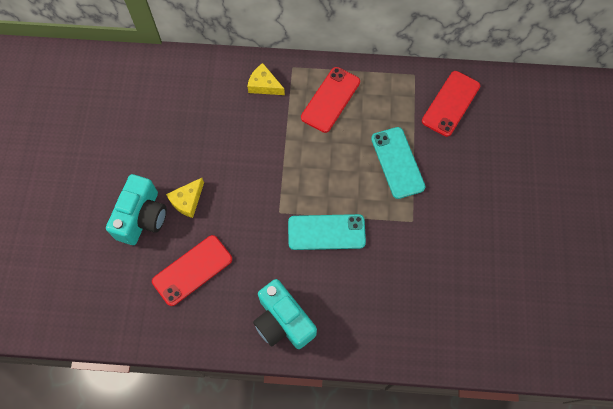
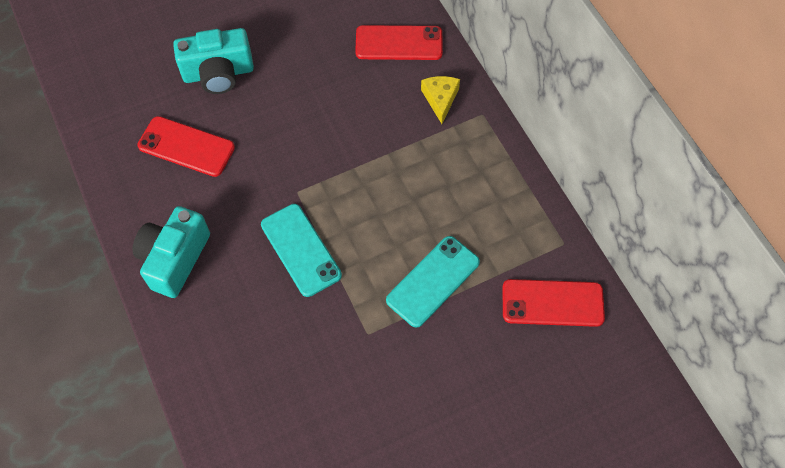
camera: 60 degrees right, 5 degrees down
(187, 201) = (259, 102): yellow cheese -> none
(330, 99) = (467, 172): red phone -> red phone (399, 43)

